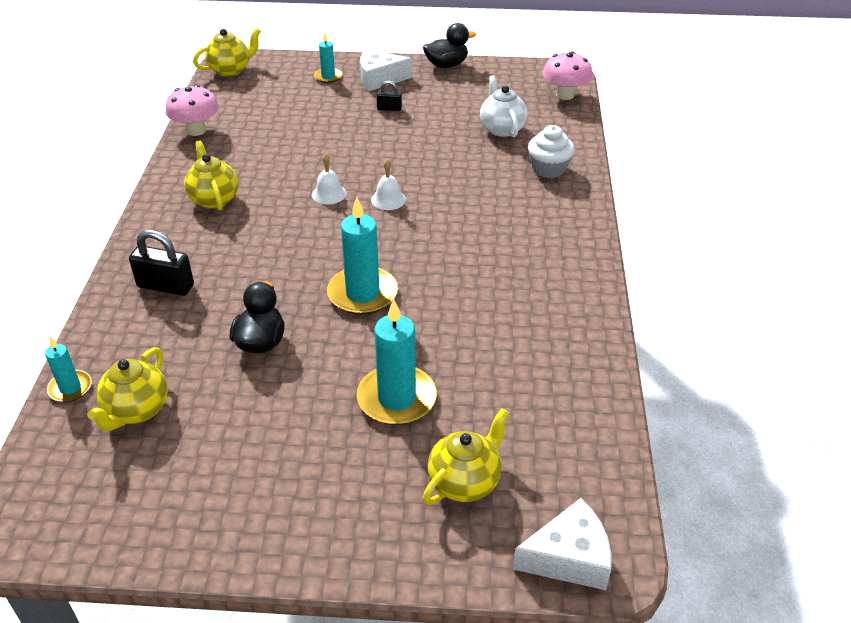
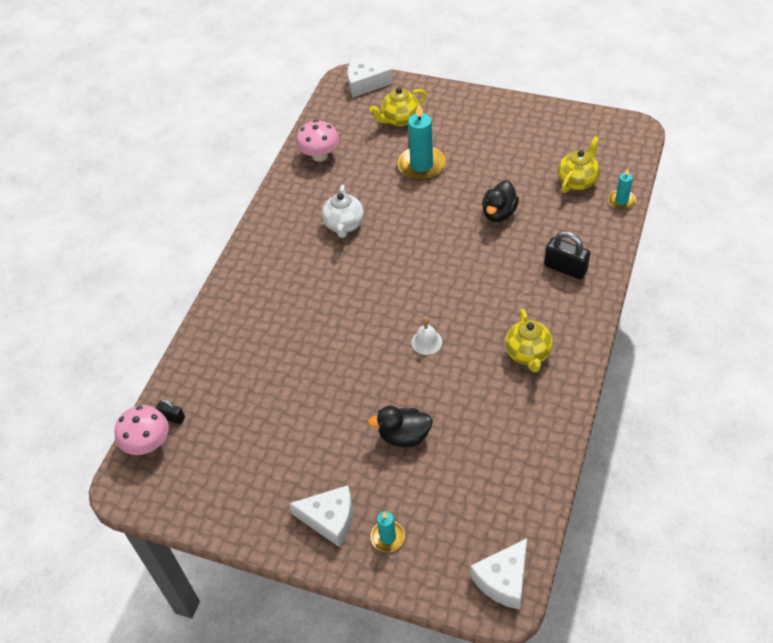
camera: 160 degrees left, 10 degrees up
(196, 130) = (545, 460): pink mushroom -> pink mushroom (320, 156)
(231, 70) = (503, 580): yellow teapot -> white cheese
(362, 294) = (423, 238): turquoise candle -> none
(388, 199) = (378, 326): white bell -> none
(389, 108) = (337, 458): black padlock -> black padlock (172, 417)
(446, 65) = (243, 532): black duck -> black duck (404, 436)
(502, 129) = (239, 401): white teapot -> white teapot (344, 225)
(548, 169) = (227, 337): white cupcake -> none

